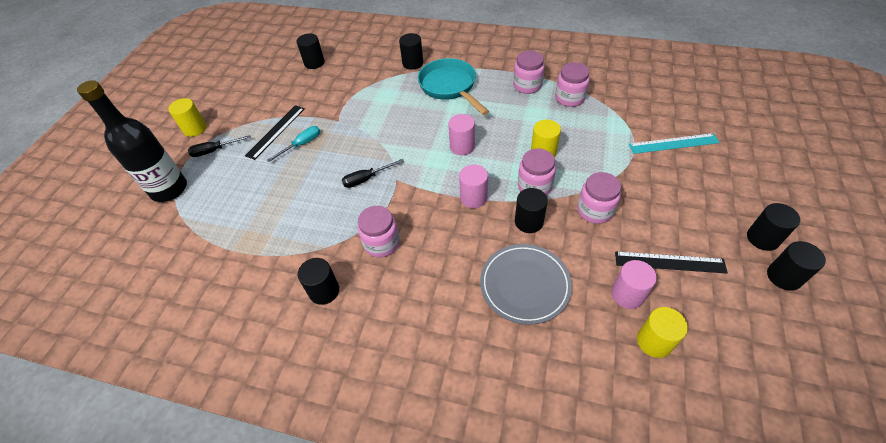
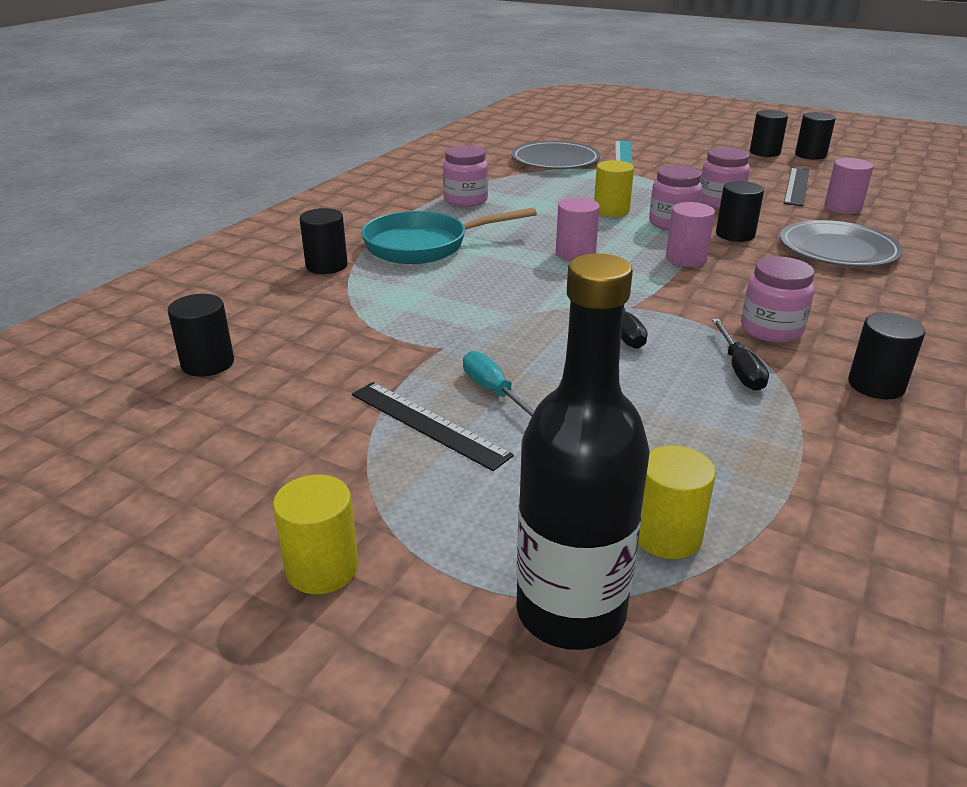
camera: 80 degrees left, 20 degrees down
(214, 151) = (446, 524): black screwdriver -> black screwdriver (739, 369)
(569, 98) = (512, 184): pink jar -> none
(635, 109) = (555, 160): none -> grey plate
(654, 341) = (899, 208): yellow cylinder -> yellow cylinder (667, 535)

